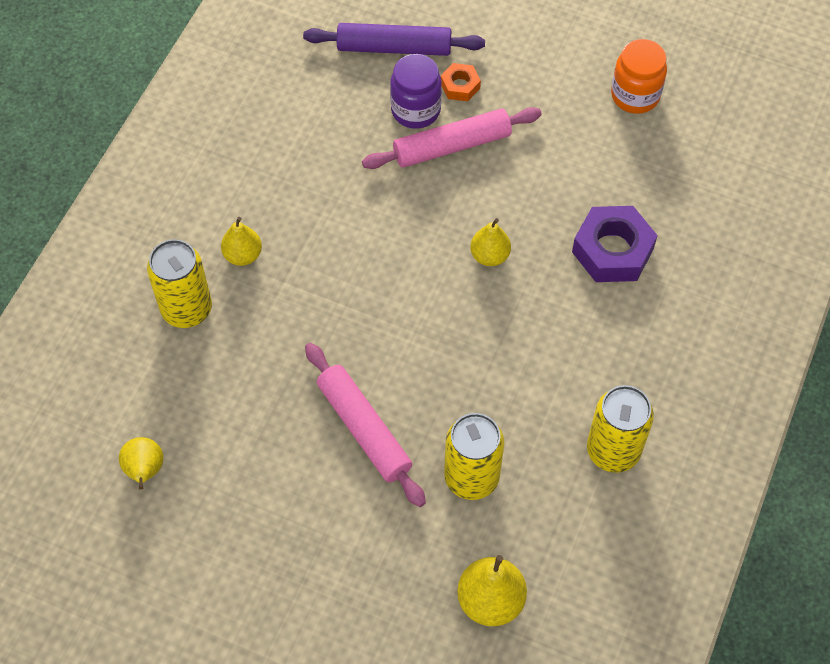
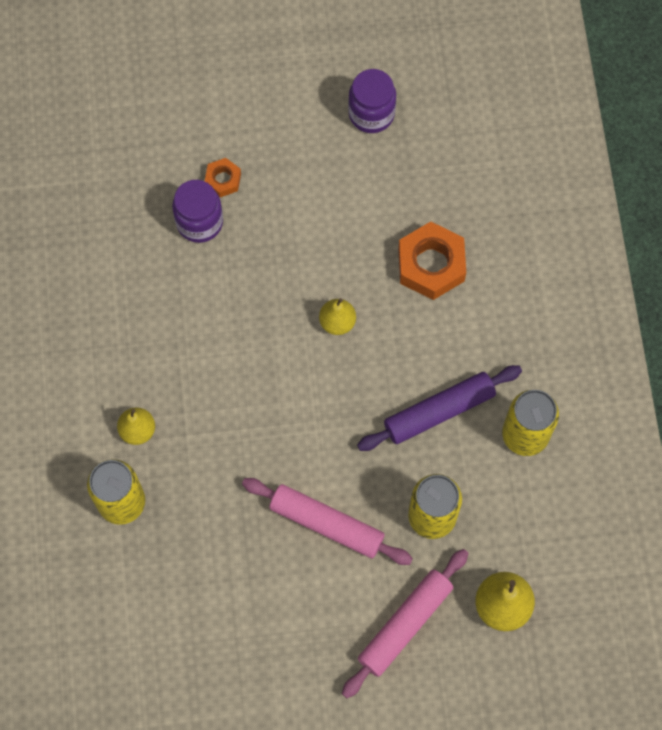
camera: 30 degrees left, 10 degrees up
(145, 471) = (176, 655): yellow pear -> none
(394, 47) = (146, 172): purple rolling pin -> purple rolling pin (439, 411)
(452, 146) = (249, 239): pink rolling pin -> pink rolling pin (405, 625)
(612, 250) = (431, 265): purple nut -> orange nut
(635, 95) = (371, 114): orange jar -> purple jar

